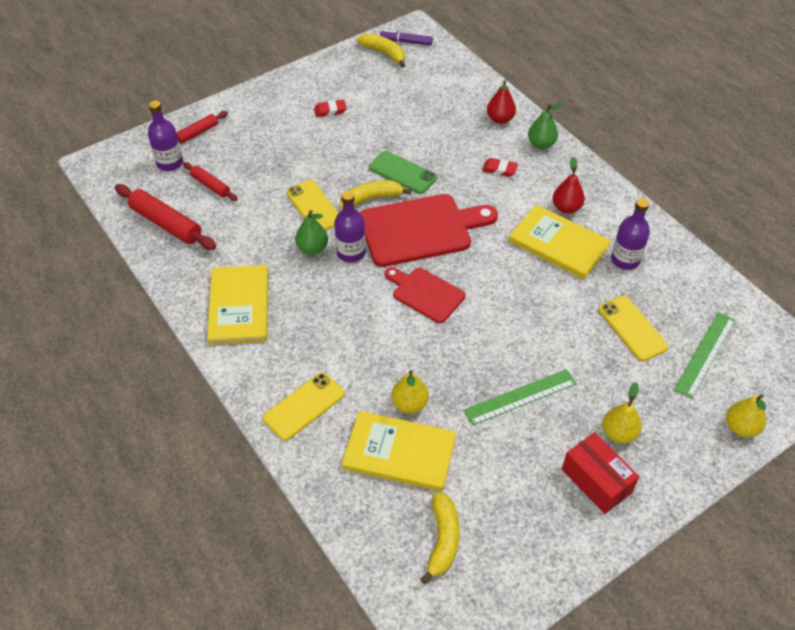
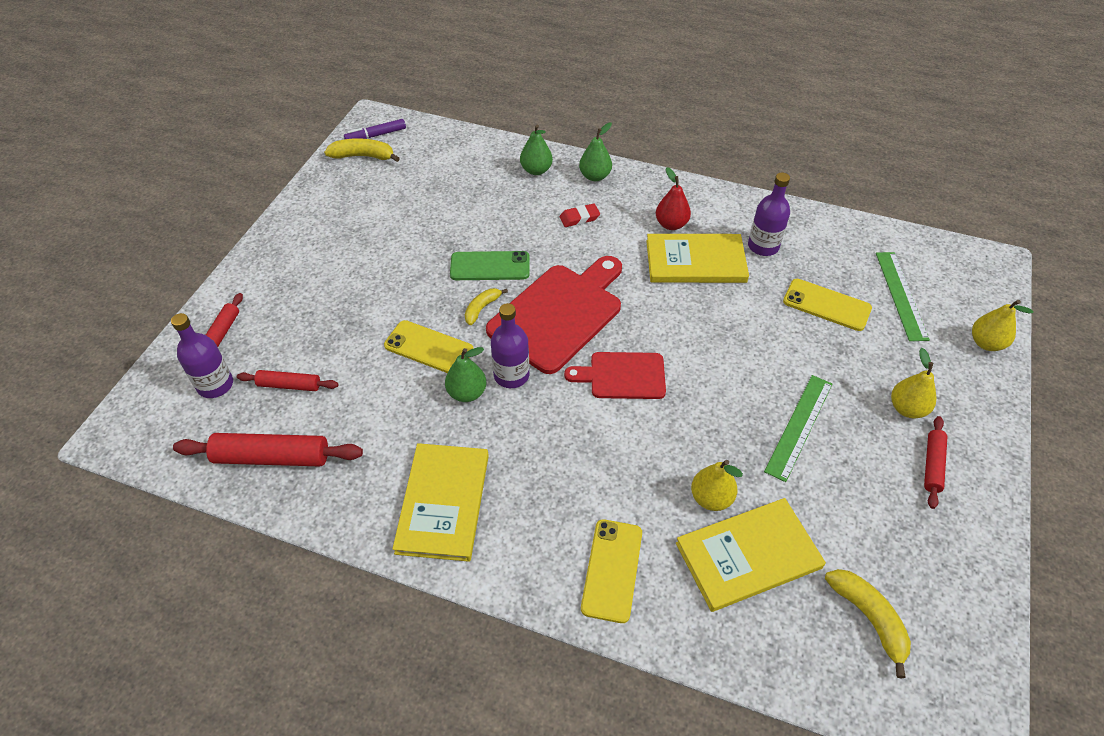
camera: 35 degrees left, 0 degrees up
(239, 306) = (443, 503): yellow book -> yellow book turned 45 degrees clockwise
(330, 111) = (356, 239): red eraser -> none
(371, 199) = (482, 308): yellow banana -> yellow banana, size x0.65
(500, 119) = (536, 170): red pear -> green pear
(596, 481) = (932, 465): red box -> red rolling pin

